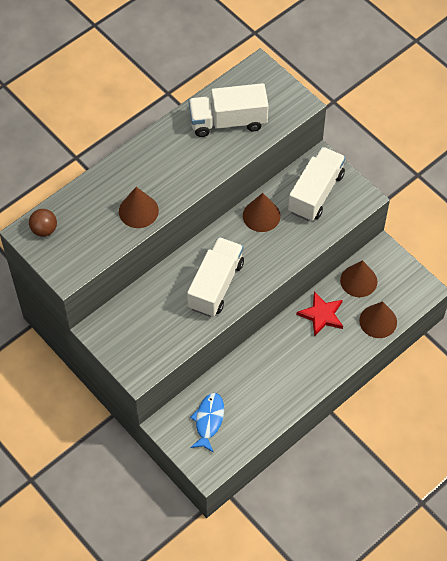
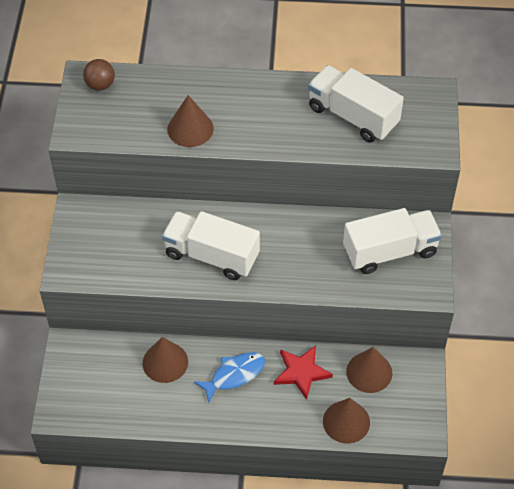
camera: 45 degrees right, 5 degrees down
(208, 420) = (105, 373): blue fish -> blue fish (234, 375)
(216, 285) = (211, 255): white truck -> white truck turned 135 degrees counterclockwise
(261, 215) = (318, 231): brown cone -> brown cone (165, 362)

